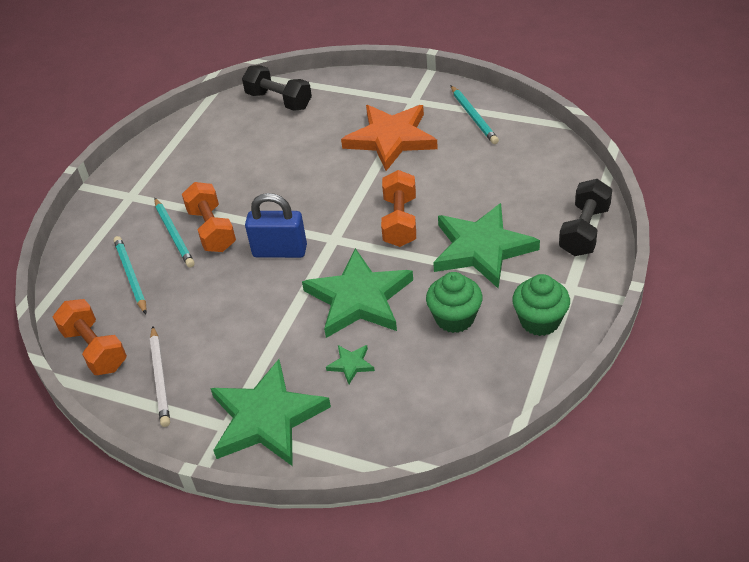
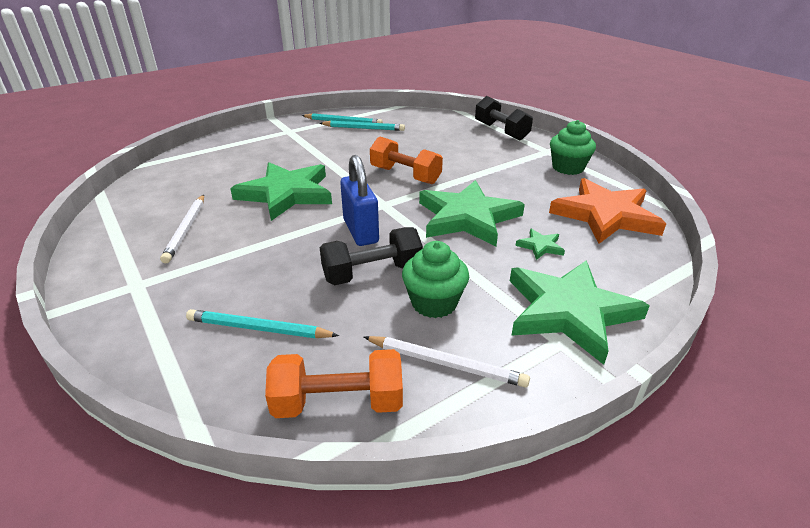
camera: 60 degrees left, 10 degrees down
(174, 234) = (244, 278): turquoise pencil -> turquoise pencil (363, 128)
(204, 168) = (186, 229): none -> white pencil
(212, 230) = (276, 254): orange dumbbell -> none
(279, 101) = (179, 170): black dumbbell -> black dumbbell (372, 273)
(280, 251) = (361, 231): blue padlock -> blue padlock turned 60 degrees counterclockwise
(391, 139) = (312, 149): orange star -> orange star (605, 215)
(454, 318) = (534, 191): green cupcake -> green cupcake (434, 303)
(482, 248) = (475, 161): green star -> green star (286, 194)

